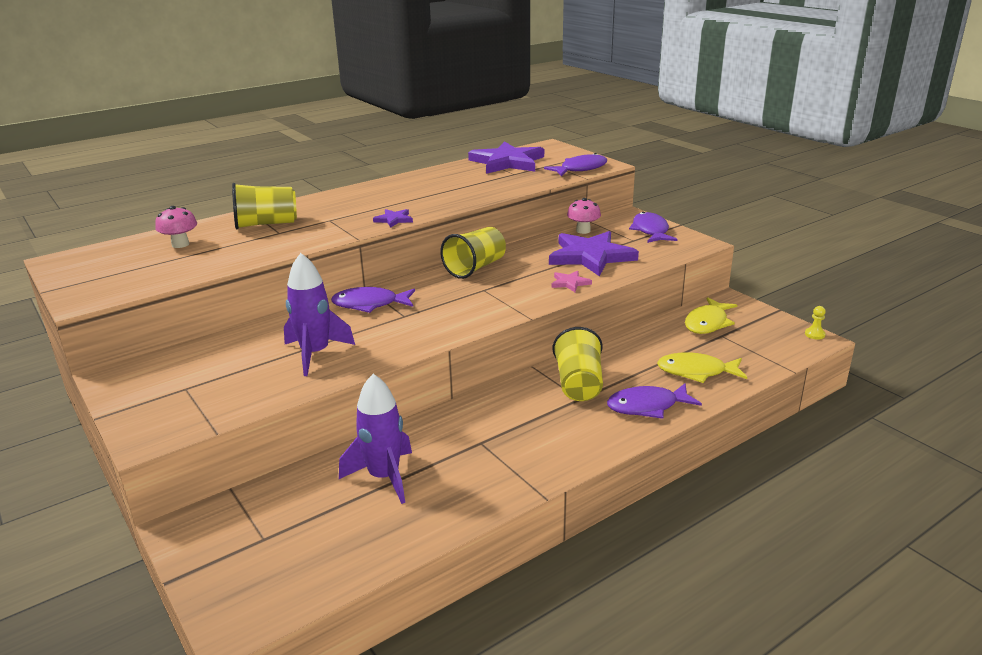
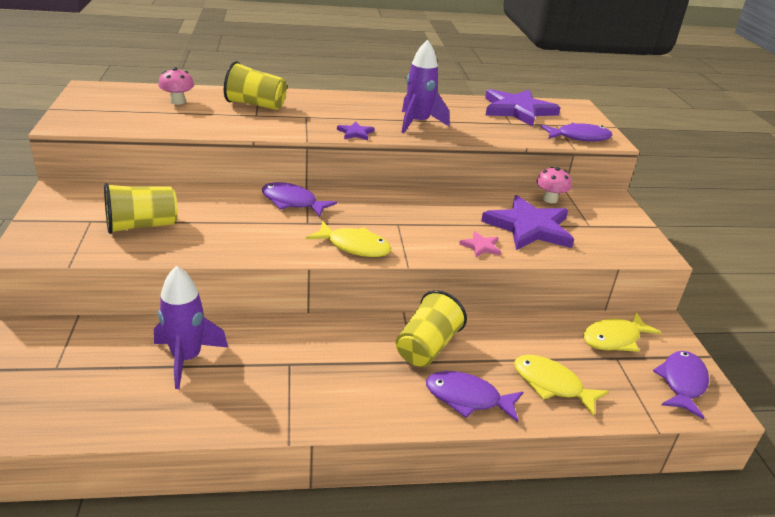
camera: 25 degrees right, 5 degrees up
(315, 354) = (205, 229): purple rocket -> purple rocket (418, 123)
(468, 319) = (354, 246): none -> yellow fish
(475, 268) = (413, 201): yellow cup -> yellow cup (142, 225)
(650, 231) = (617, 222): purple fish -> purple fish (682, 383)
(814, 334) = (723, 400): yellow pawn -> none

